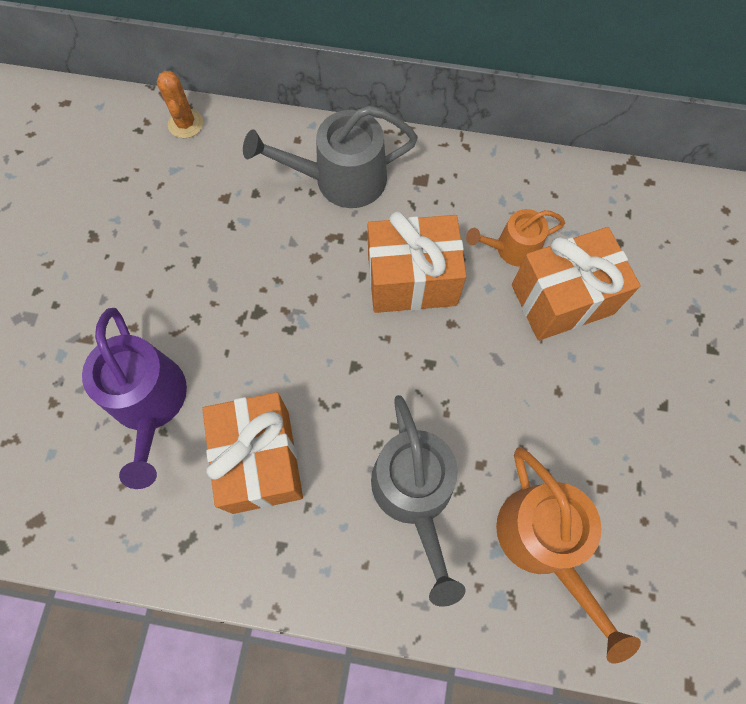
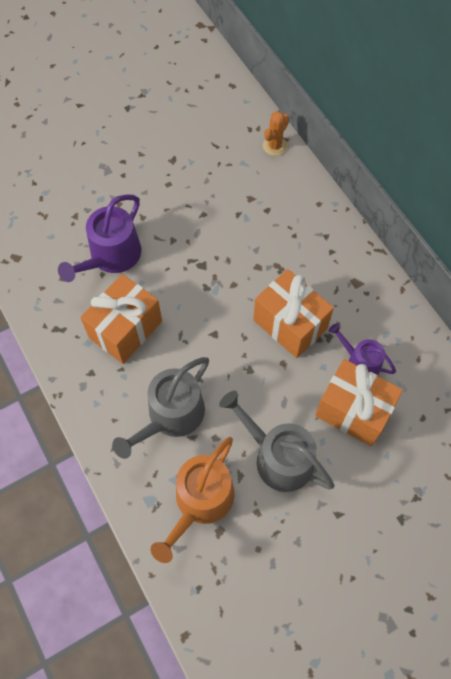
camera: 50 degrees right, 5 degrees down
(341, 179) = (316, 243): grey watering can -> grey watering can (278, 457)
(512, 248) = (360, 361): orange watering can -> purple watering can

